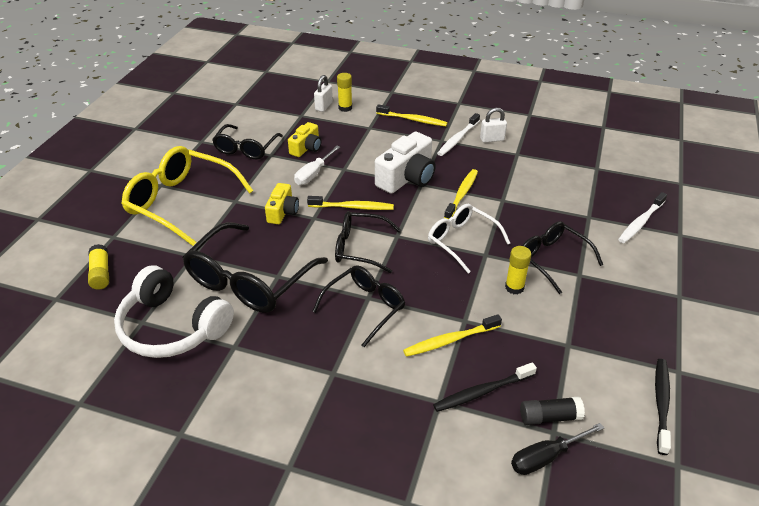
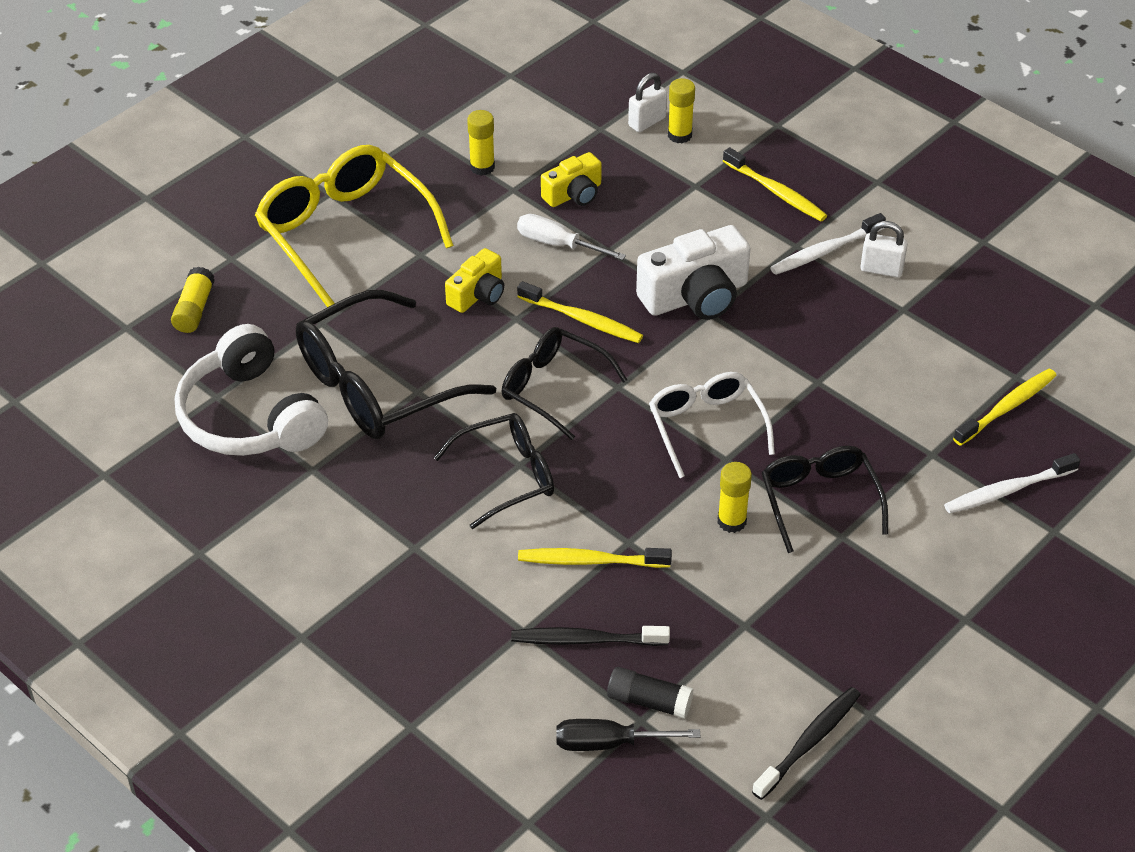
camera: 25 degrees right, 5 degrees up
(246, 149) = (482, 167): black glasses -> yellow glue stick
(313, 174) = (558, 244): white screwdriver -> white screwdriver turned 60 degrees clockwise
(462, 194) = (761, 351): yellow toothbrush -> yellow toothbrush (1007, 407)

